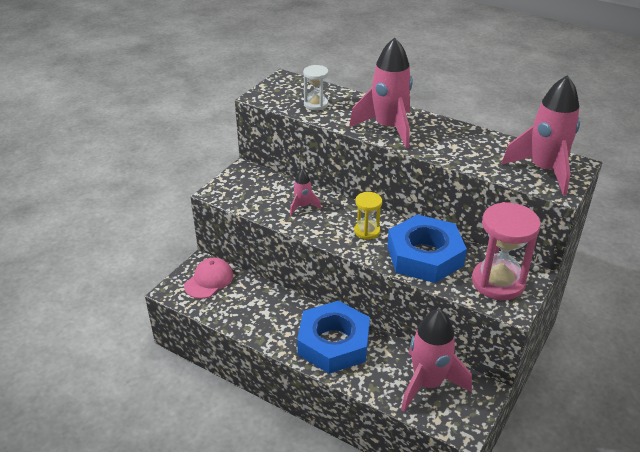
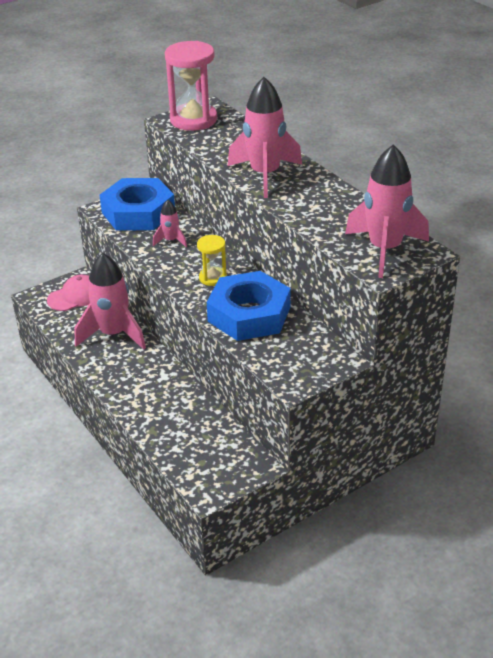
camera: 25 degrees right, 0 degrees up
(316, 104) = (216, 138): white hourglass -> none
(333, 343) = (146, 382): blue nut -> blue nut (138, 212)
(427, 384) = (206, 443): pink rocket -> pink rocket (113, 334)
(498, 282) = (300, 356): pink hourglass -> pink hourglass (193, 120)

